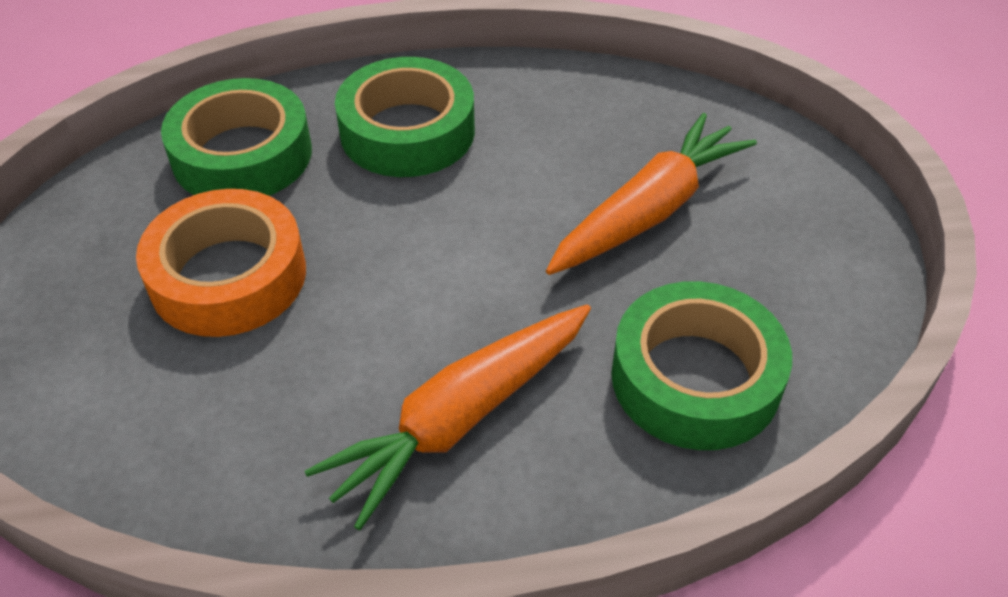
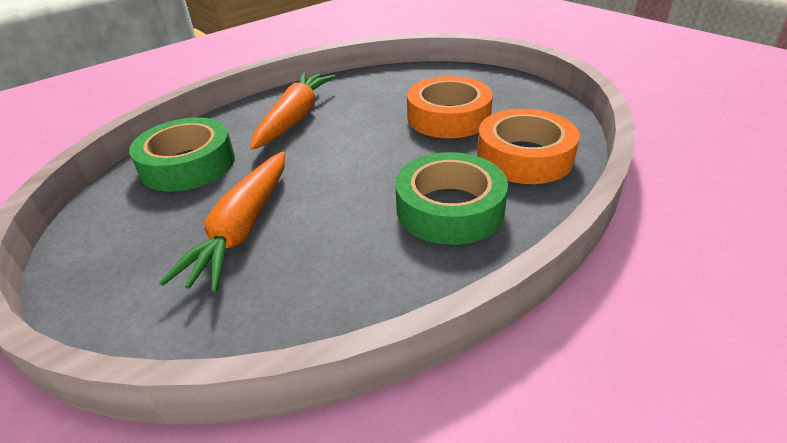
camera: 150 degrees right, 10 degrees down
(242, 155) = (524, 157): green tape -> orange tape

